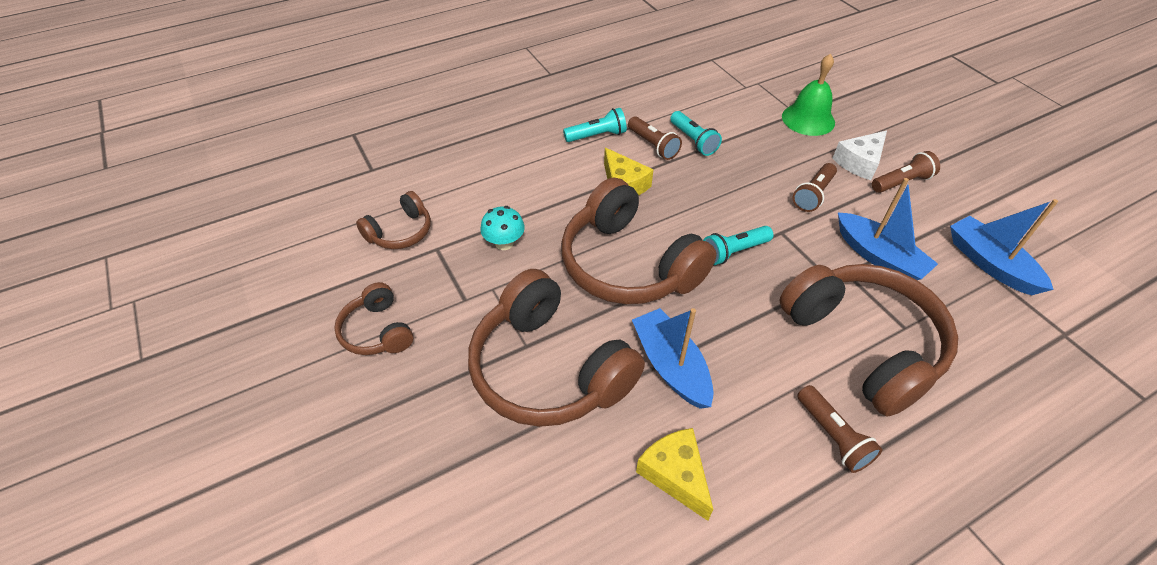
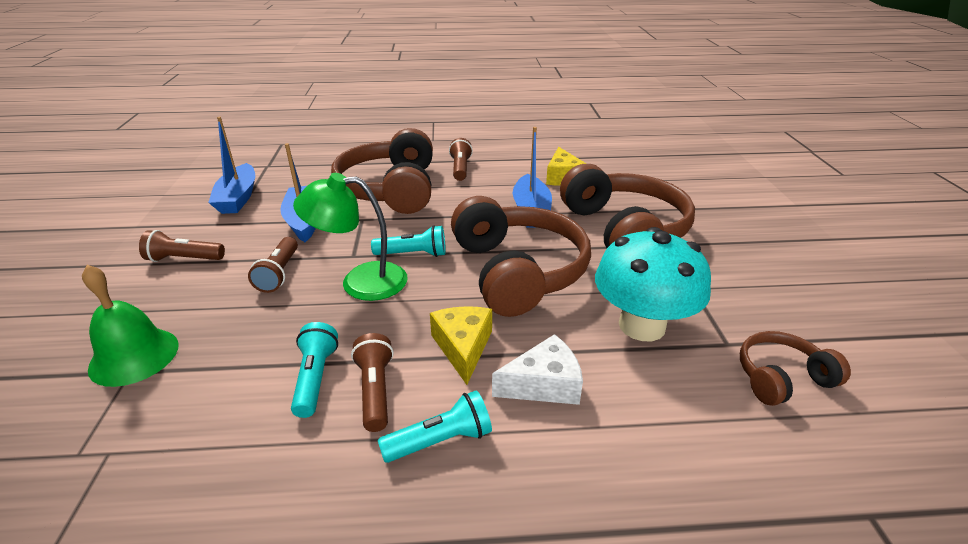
camera: 155 degrees left, 15 degrees down
(377, 331) = (783, 287): brown headphones -> none
(504, 243) = (642, 325): turquoise mushroom -> turquoise mushroom, size x2.04
(597, 136) = (441, 440): turquoise flashlight -> turquoise flashlight turned 150 degrees clockwise
(744, 209) = (360, 281): none -> green lamp
(813, 195) = (279, 273): brown flashlight -> brown flashlight turned 120 degrees clockwise
(859, 162) = (182, 287): white cheese -> white cheese (543, 384)

